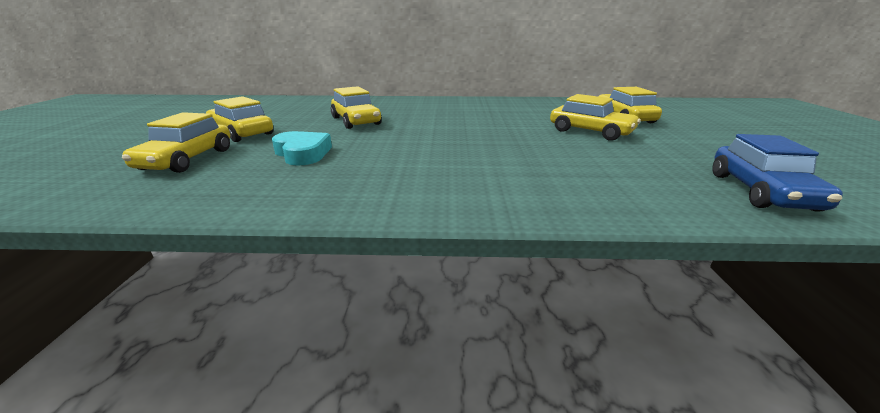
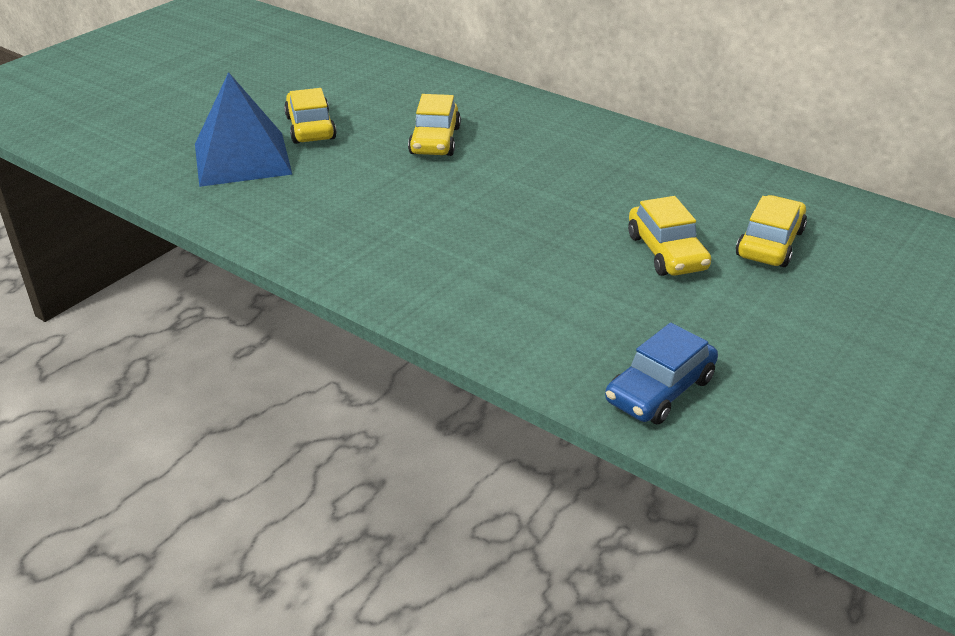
camera: 35 degrees right, 10 degrees up
(187, 159) = (242, 158): yellow car -> blue pyramid
(302, 153) = (334, 182): turquoise heart -> none

